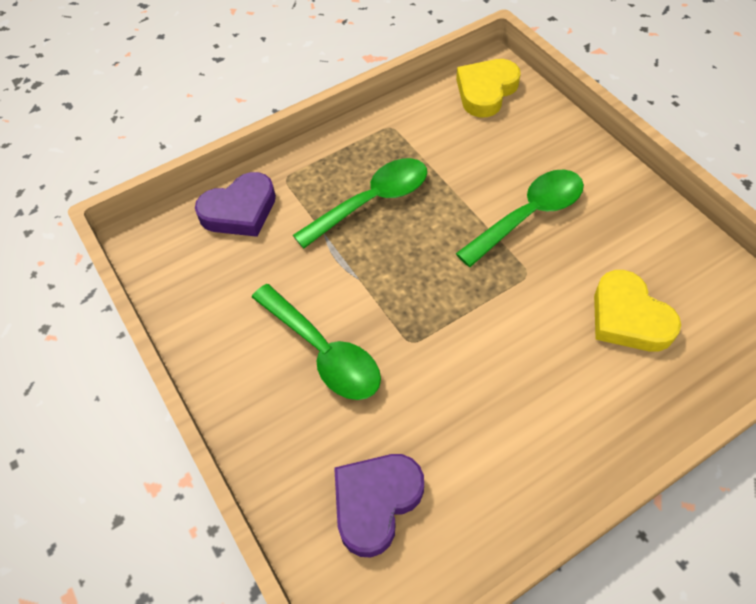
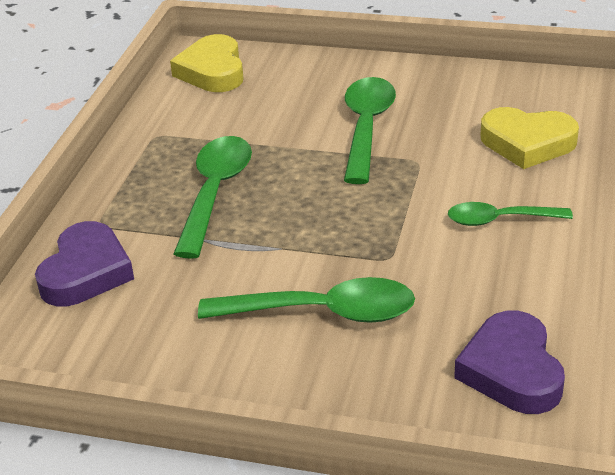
camera: 45 degrees left, 20 degrees down
(521, 371) = (499, 220): none -> green spoon

